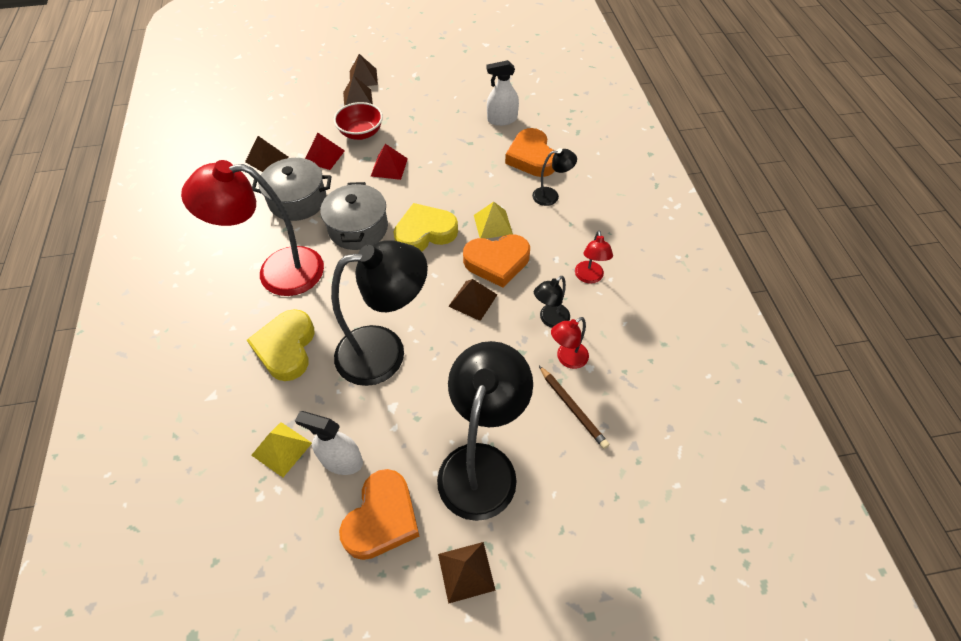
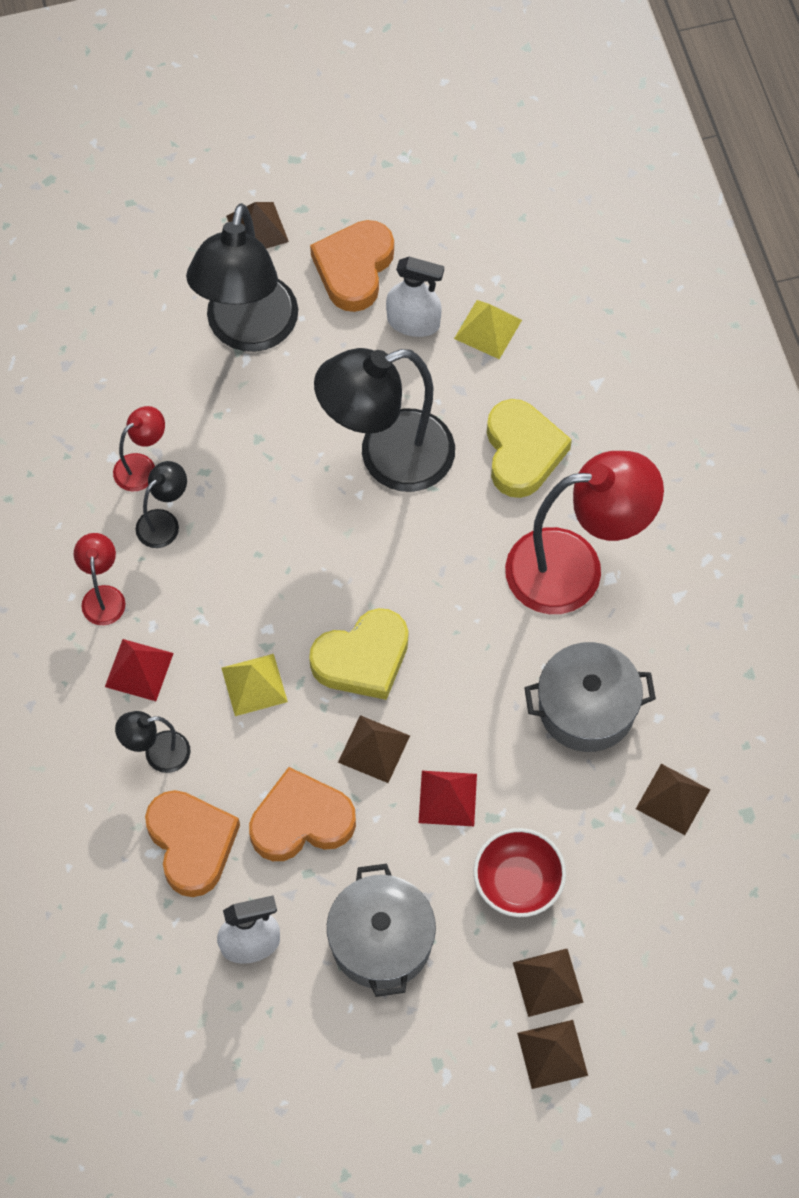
camera: 175 degrees right, 10 degrees up
(324, 156) = (571, 815): red pyramid -> red pyramid (139, 669)
(358, 228) = (471, 659): grey pot -> grey pot (381, 941)
(473, 300) = (275, 544): brown pyramid -> brown pyramid (373, 749)
(497, 262) = (244, 612): orange heart -> orange heart (301, 821)
(572, 408) = (138, 402): brown pencil -> none

